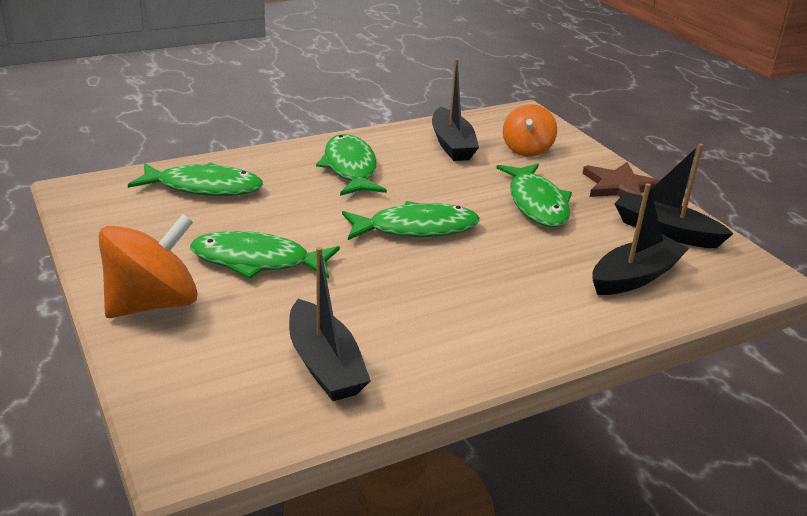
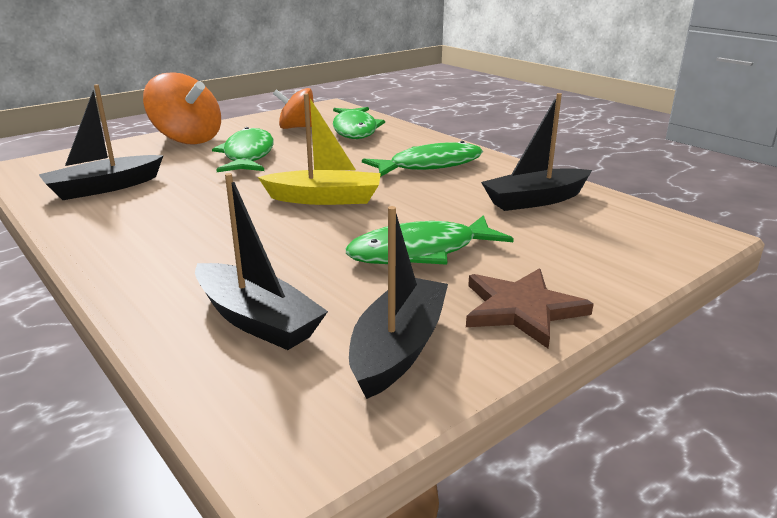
camera: 80 degrees right, 5 degrees down
(416, 228) = (325, 199): green fish -> yellow boat
(527, 149) = (573, 240): orange spinning top -> orange spinning top (297, 127)

